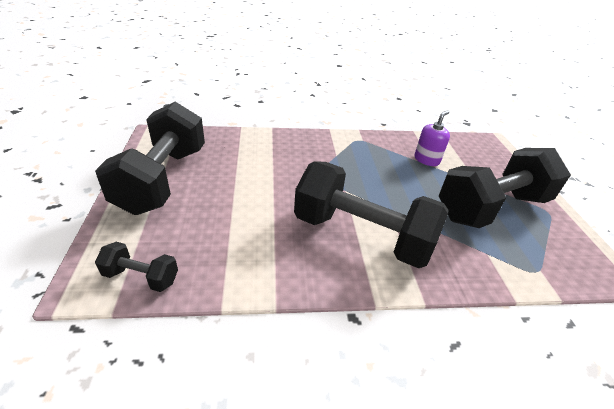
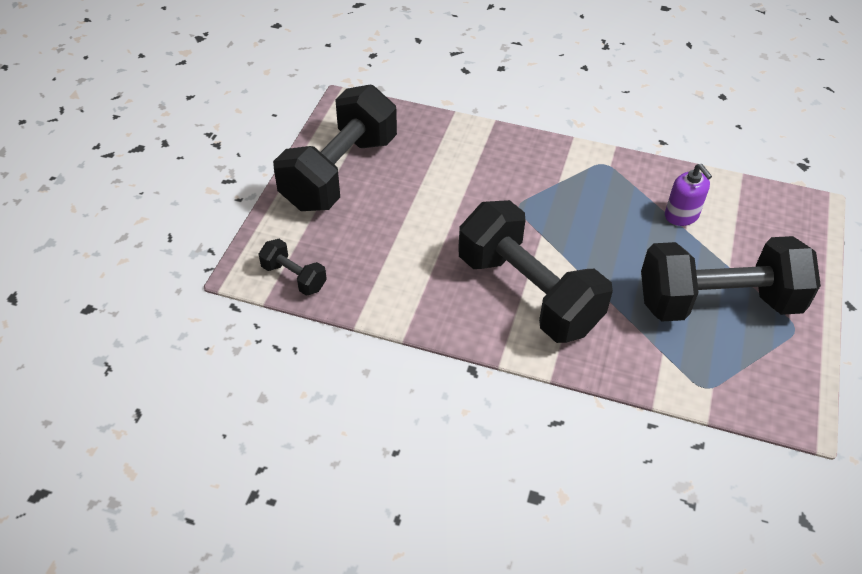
camera: 25 degrees right, 10 degrees up
(426, 160) = (681, 215): purple soap dispenser -> purple soap dispenser turned 90 degrees clockwise

